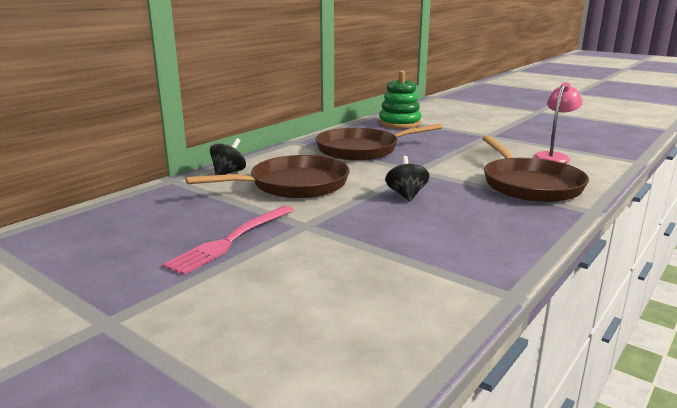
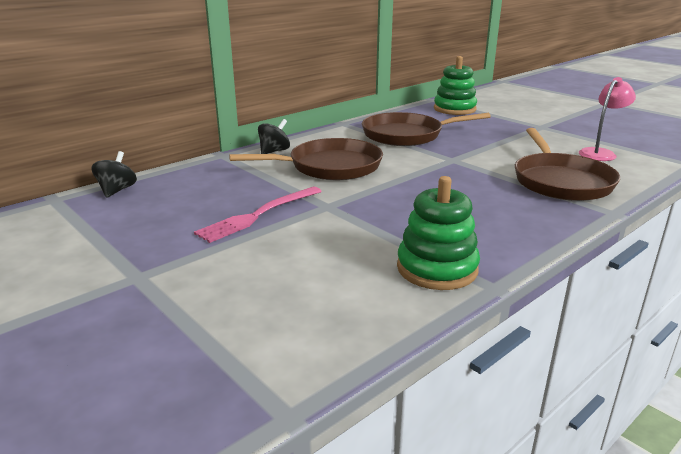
camera: 10 degrees right, 5 degrees up
(406, 195) = (432, 184): black spinning top -> black spinning top (117, 190)
(445, 281) = (437, 268): none -> green stacking toy

